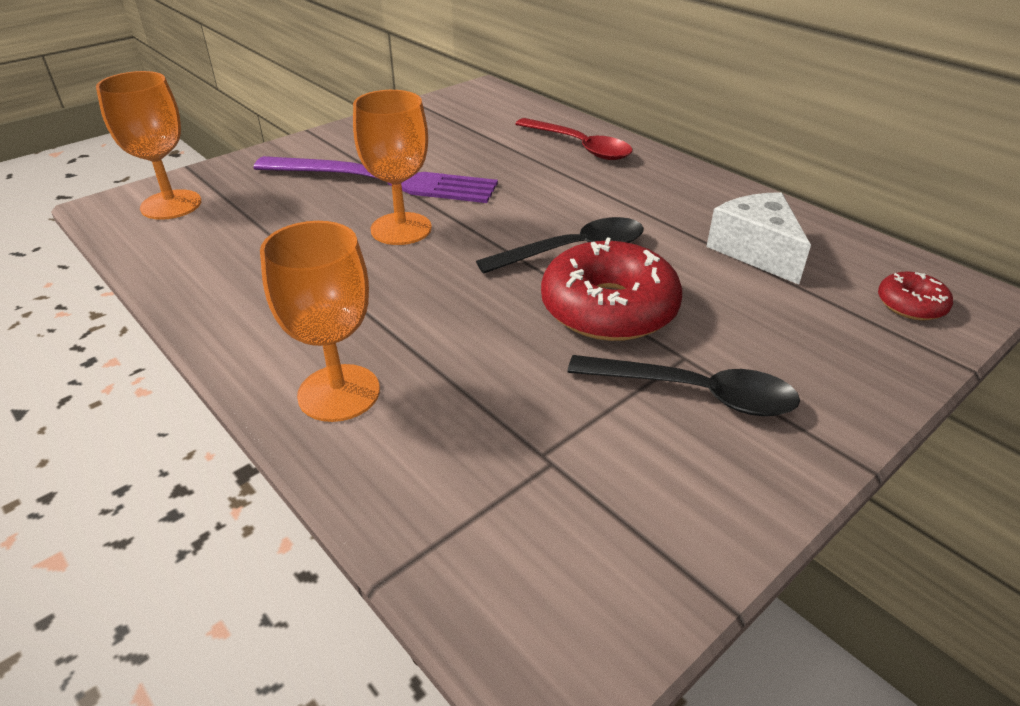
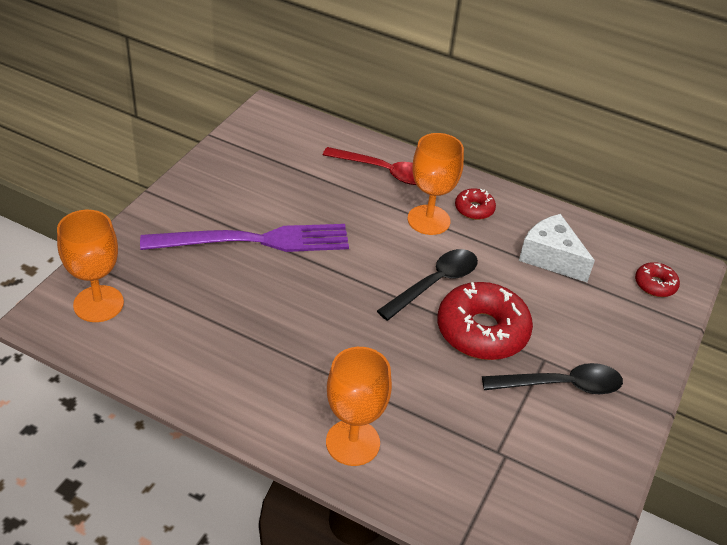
camera: 25 degrees left, 5 degrees up
(401, 229) = (301, 289): orange goblet -> orange goblet (428, 220)
(673, 191) = (474, 209): none -> red donut

